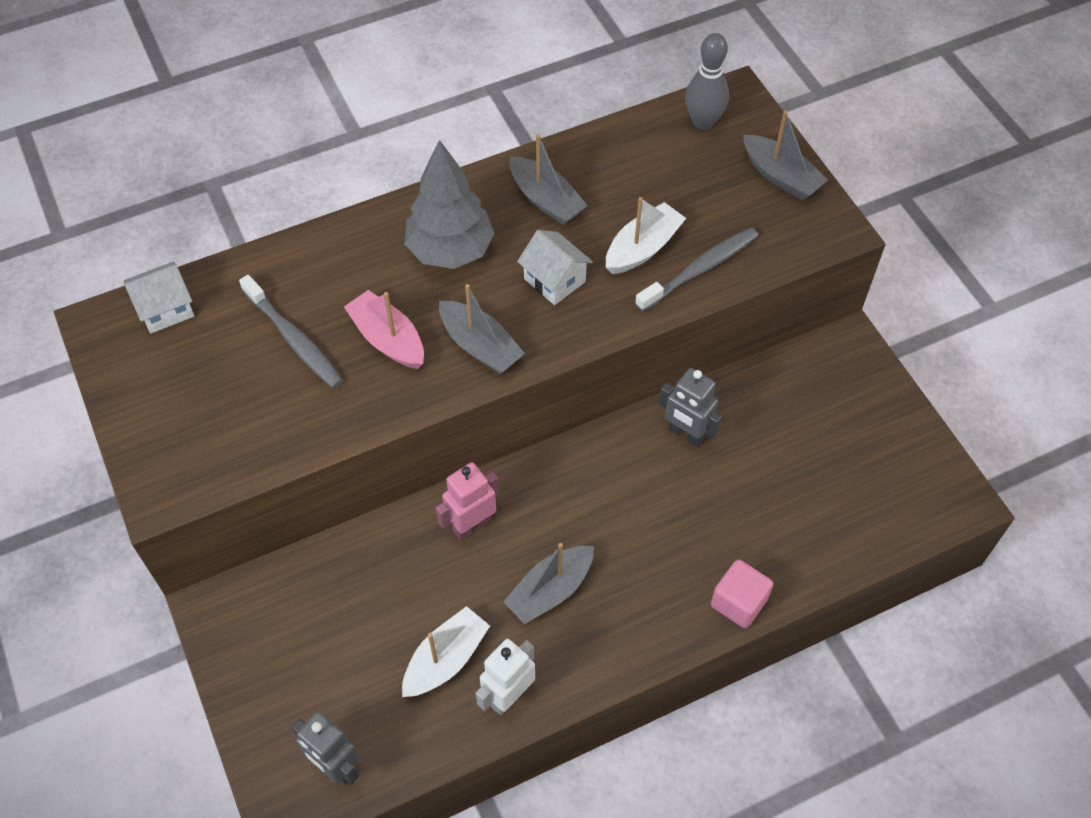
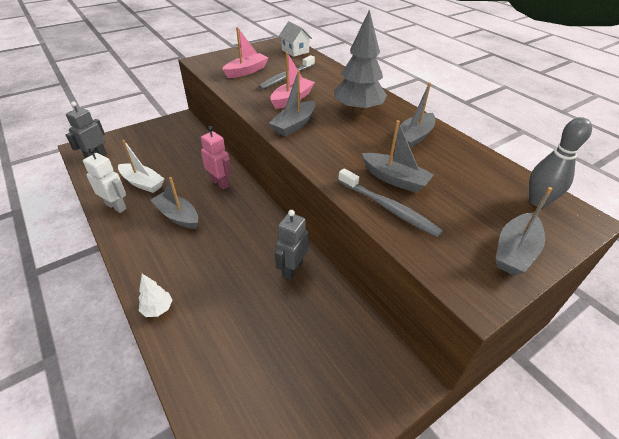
camera: 80 degrees right, 15 degrees down
(245, 406) = (246, 71): none -> pink boat
(554, 280) = (351, 146): white house -> none
(643, 248) = (395, 179): white boat -> grey boat
(738, 602) = (158, 309): pink cube -> white tree

